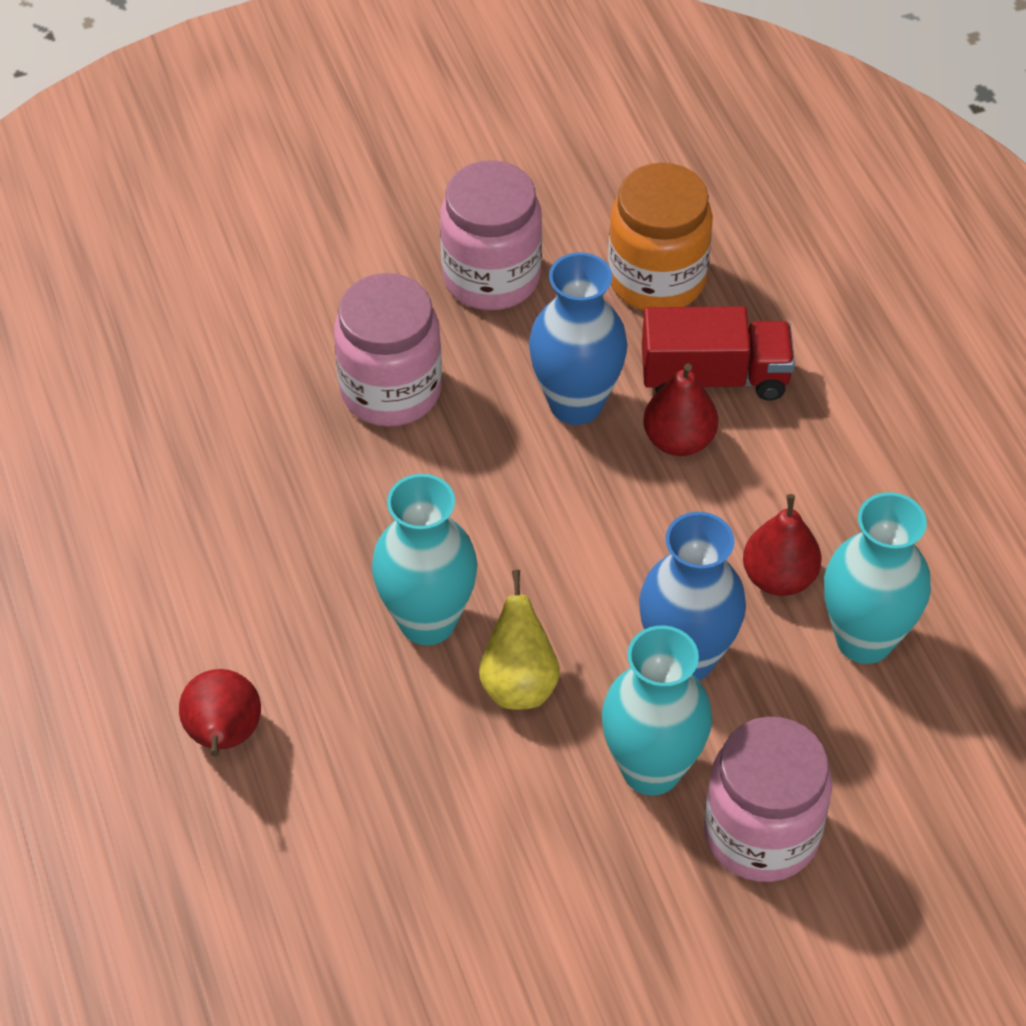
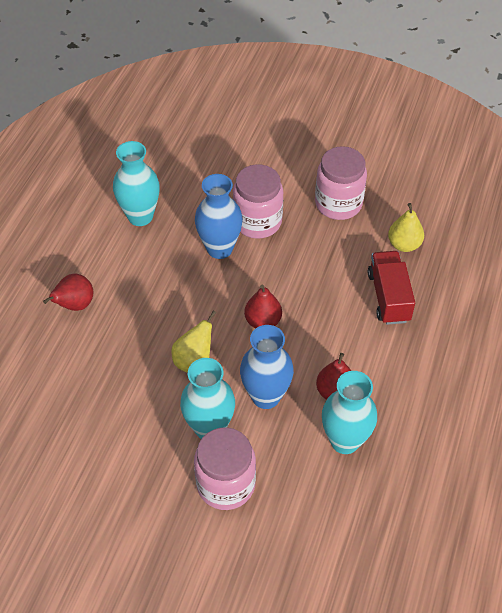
camera: 40 degrees right, 0 degrees up
(427, 621) = (185, 314): turquoise vase -> turquoise vase (140, 216)
(575, 404) = (322, 271): blue vase -> blue vase (219, 249)
(656, 279) = (404, 244): orange jar -> yellow pear
(678, 440) = (349, 312): red pear -> red pear (263, 321)
(714, 377) = (388, 297): red truck -> red truck turned 135 degrees counterclockwise

